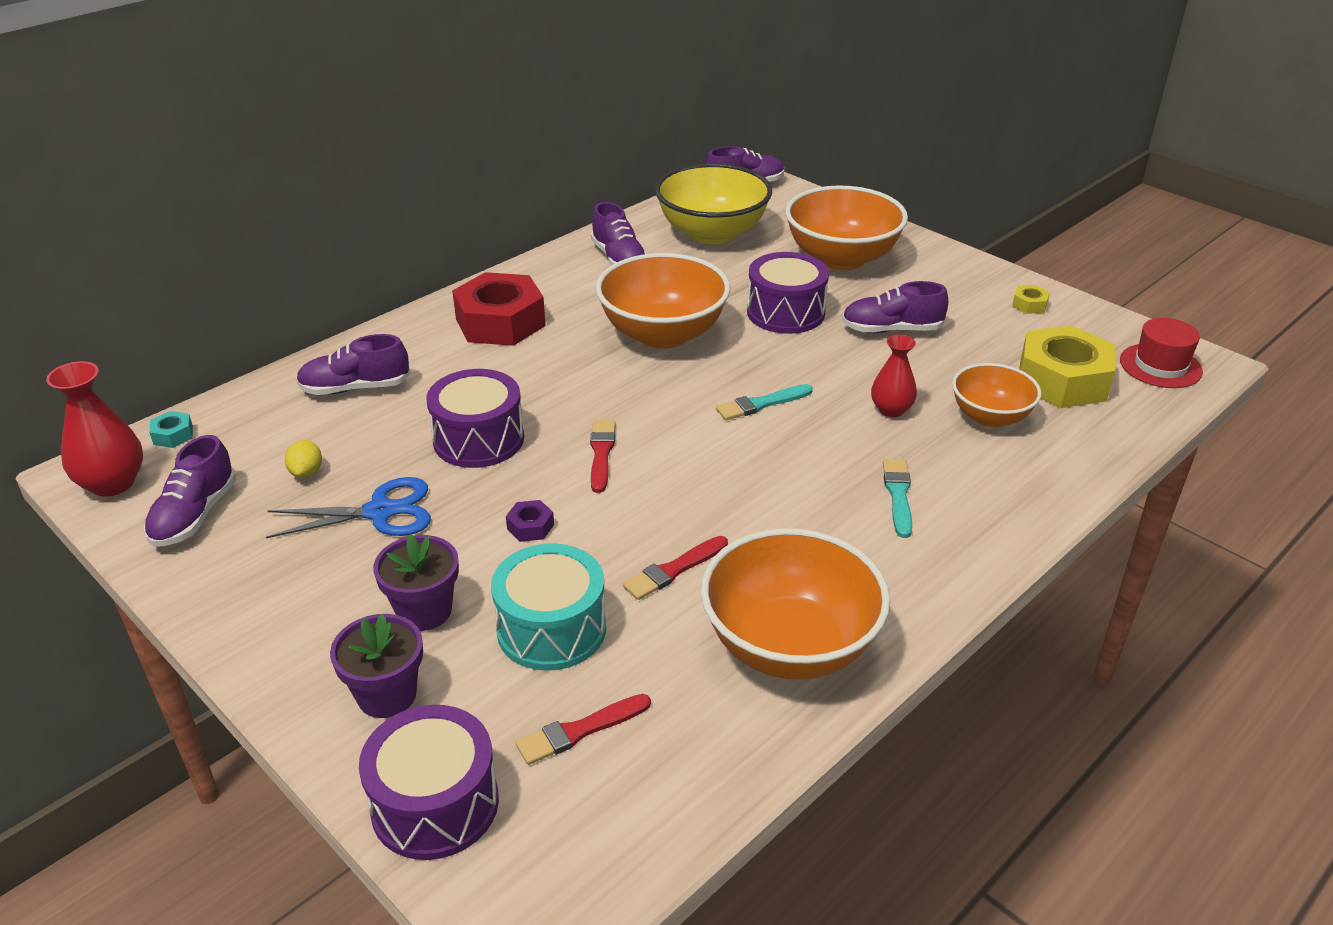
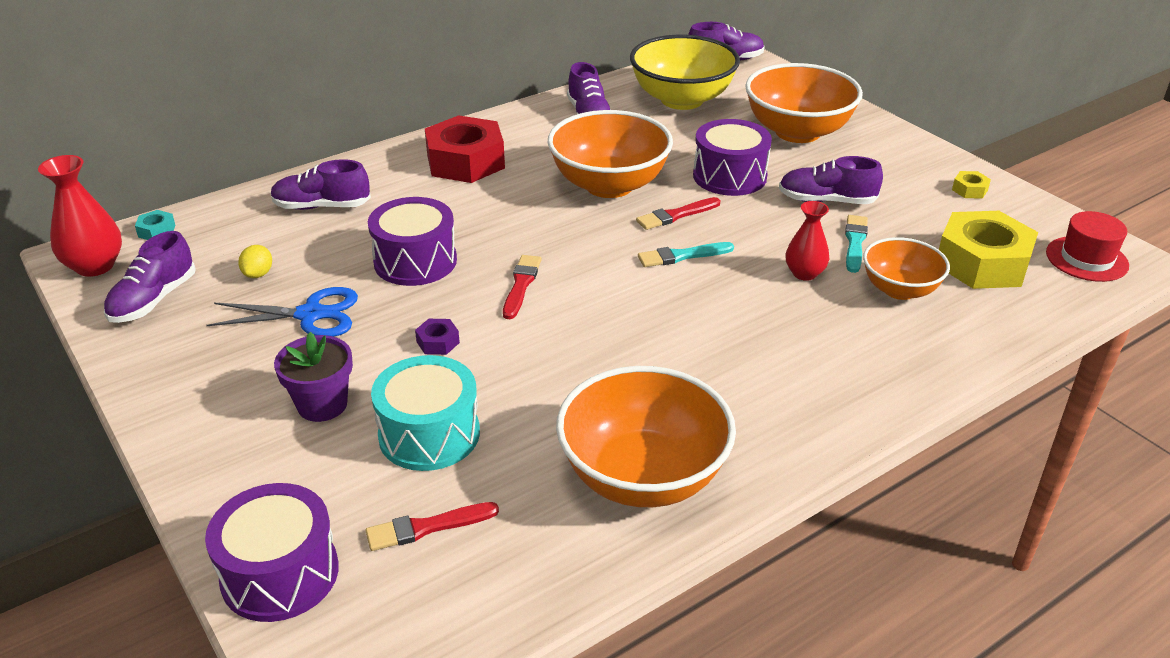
camera: 10 degrees right, 0 degrees up
(387, 695) = (267, 473): purple flower pot -> none
(674, 570) = (556, 395): red brush -> red brush (676, 215)
(898, 495) = (788, 352): turquoise brush -> turquoise brush (855, 242)

